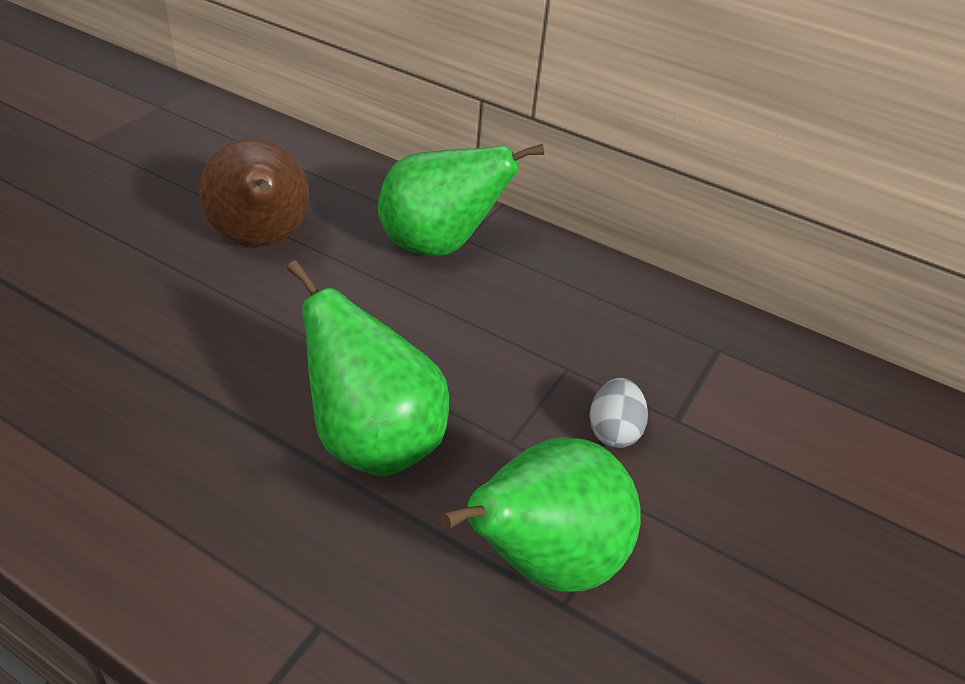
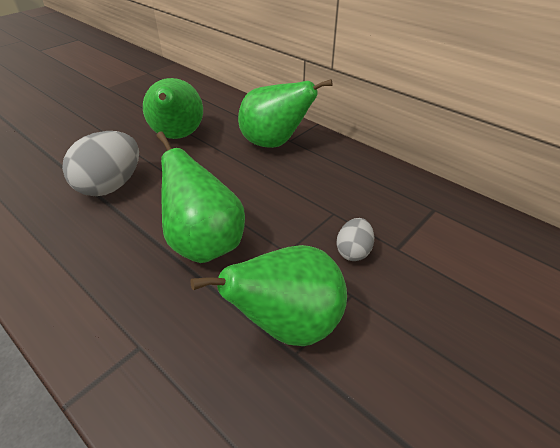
camera: 15 degrees right, 0 degrees up
(169, 347) = (111, 186): none -> grey egg
(261, 241) = (177, 136): brown pear -> green pear

